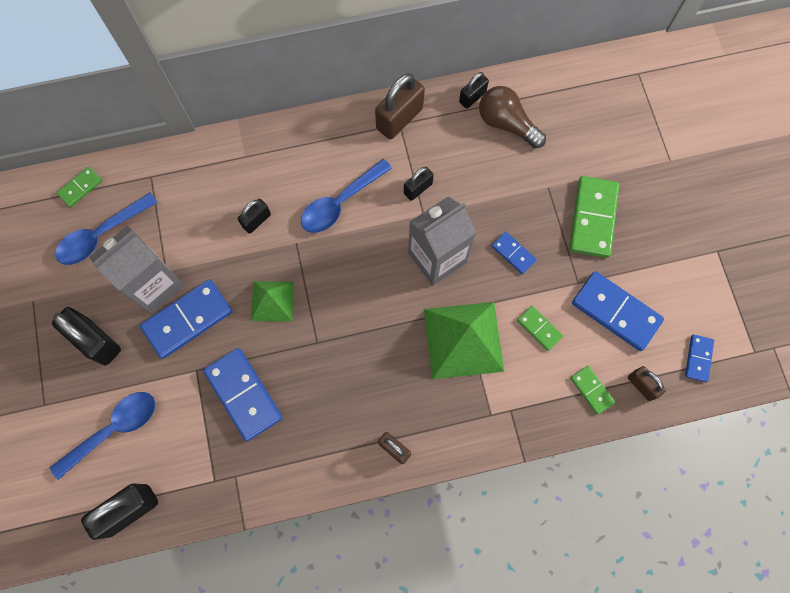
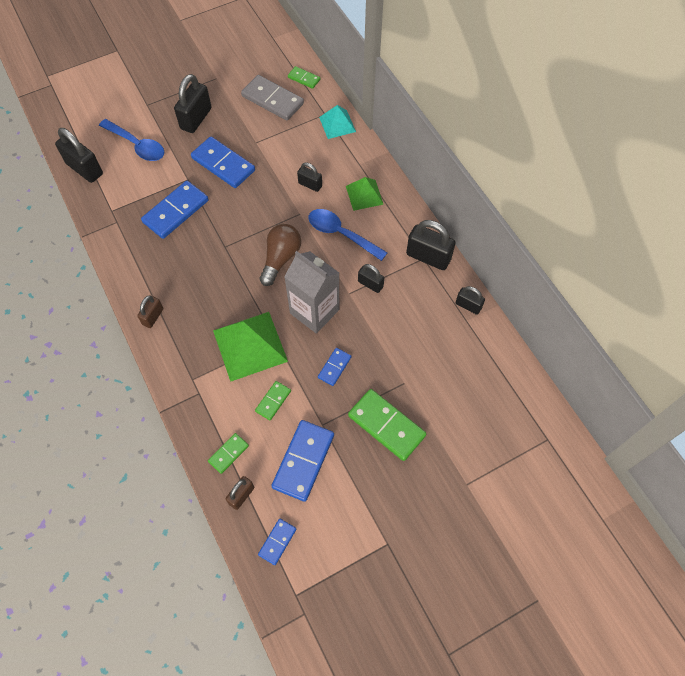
camera: 75 degrees right, 10 degrees down
(102, 235) = (272, 100): blue spoon -> grey domino
(154, 285) = (244, 138): grey carton -> none
(173, 166) = (337, 124): none -> turquoise pyramid
(272, 301) = (250, 210): green pyramid -> green pyramid (364, 195)
(399, 118) = (428, 257): brown padlock -> black padlock
(507, 124) = (453, 337): brown light bulb -> brown light bulb (280, 258)
(593, 218) = (386, 426): green domino -> green domino turned 45 degrees clockwise
(698, 358) = (277, 542): blue domino -> blue domino turned 60 degrees counterclockwise

